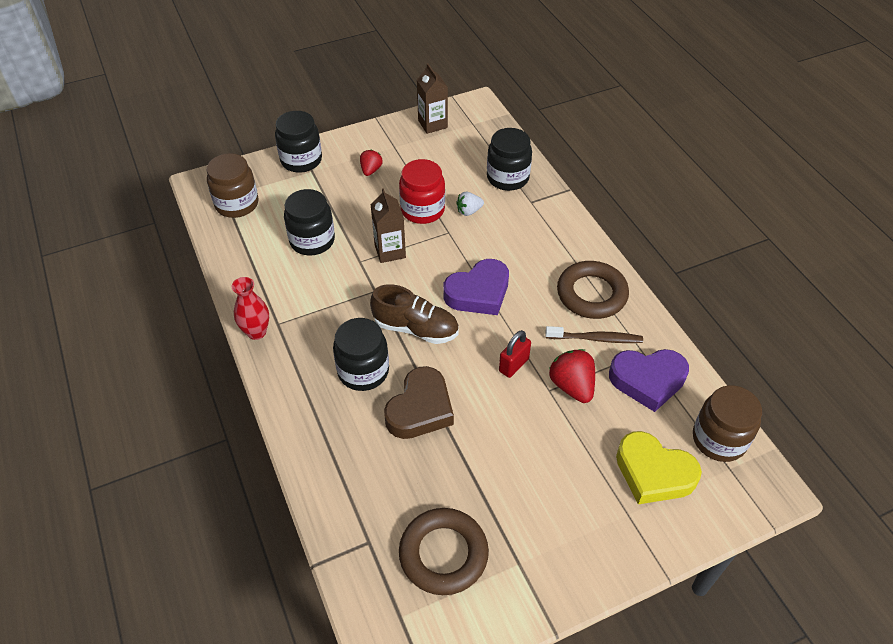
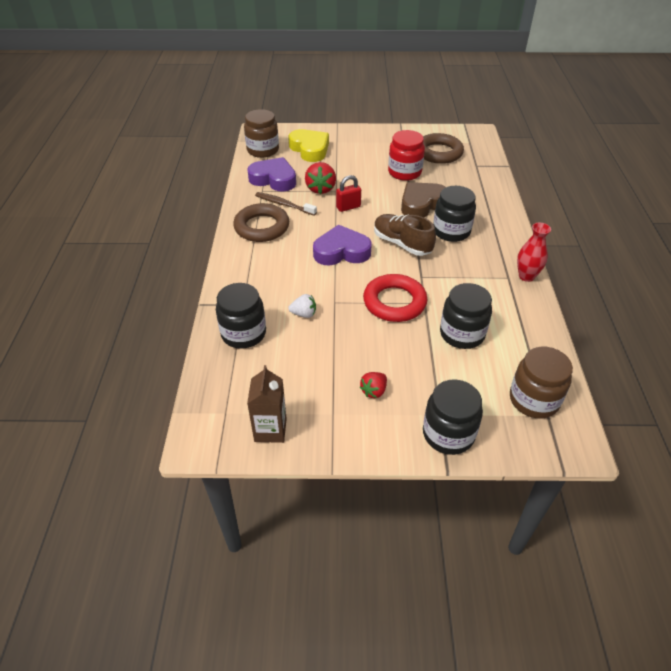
camera: 155 degrees left, 5 degrees down
(390, 251) = (394, 302): brown carton -> red ring
(422, 210) = (345, 329): red jar -> red jar (404, 172)

